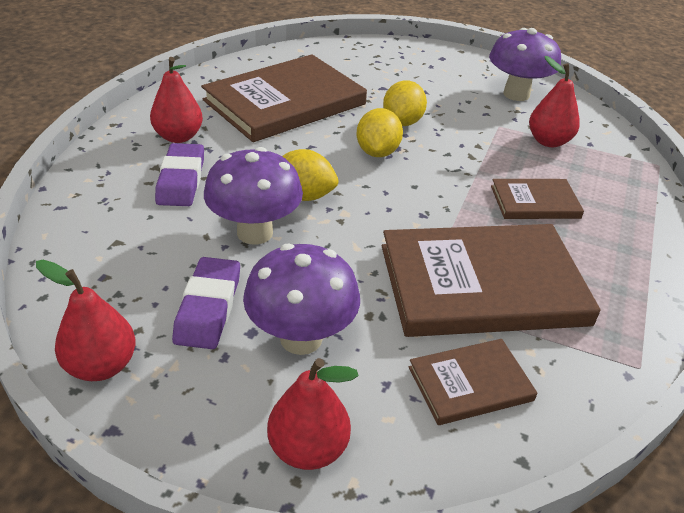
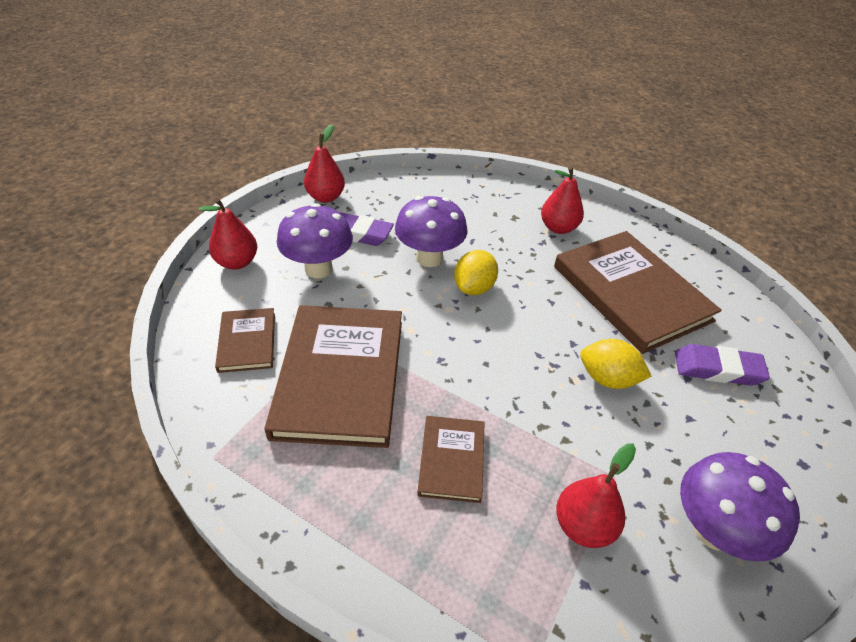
camera: 100 degrees right, 5 degrees up
(181, 180) = (497, 227): purple eraser -> purple eraser (717, 369)
(377, 152) = (543, 346): yellow lemon -> none

